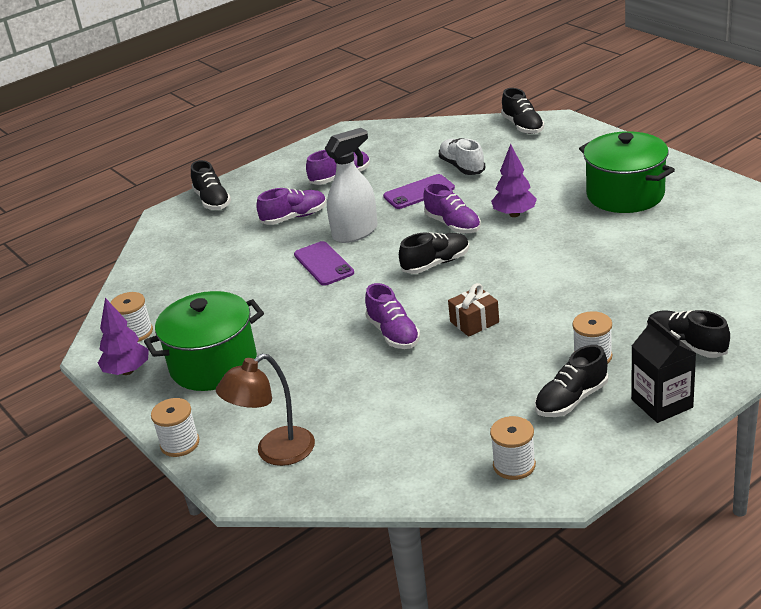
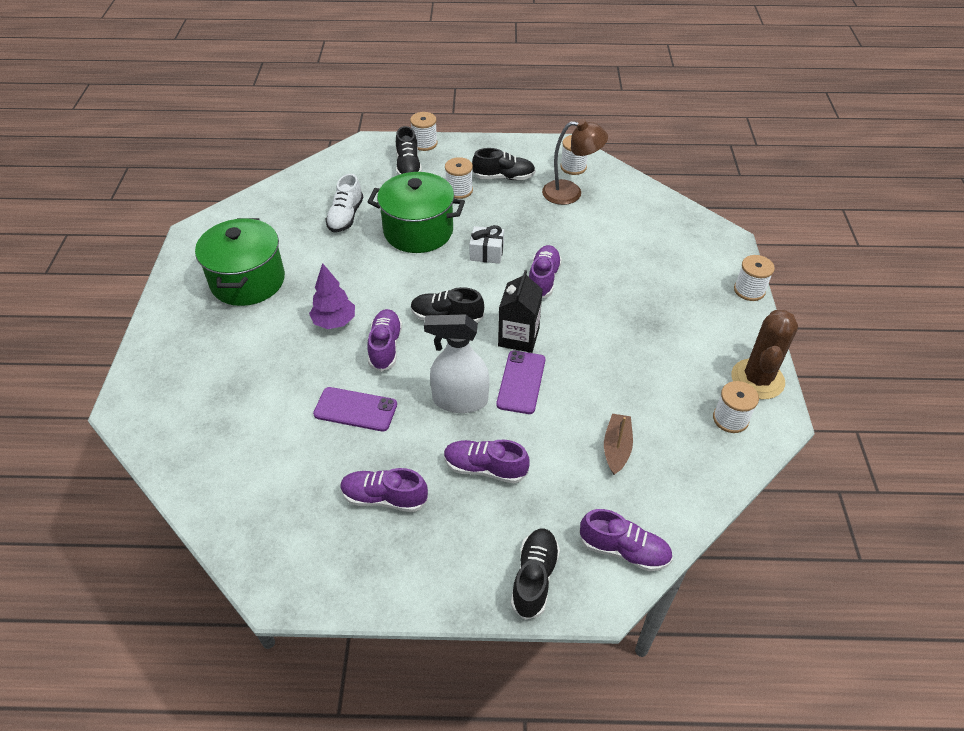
camera: 145 degrees left, 15 degrees up
(127, 371) = (757, 379): purple tree -> brown cactus
(167, 235) = (624, 550): none -> purple shoe
(213, 271) = (616, 448): none -> brown boat
(213, 364) = (686, 339): green pot -> green pot (418, 231)
(275, 453) = (692, 247): brown lamp -> brown lamp (570, 193)
(462, 167) = (281, 414): white shoe -> white shoe (345, 216)
(474, 322) = (486, 253): brown gift -> white gift
(523, 126) = (157, 427): black shoe -> none
(662, 403) = (467, 150): black carton -> black carton (518, 337)
(721, 379) = (424, 143): none -> white spool

